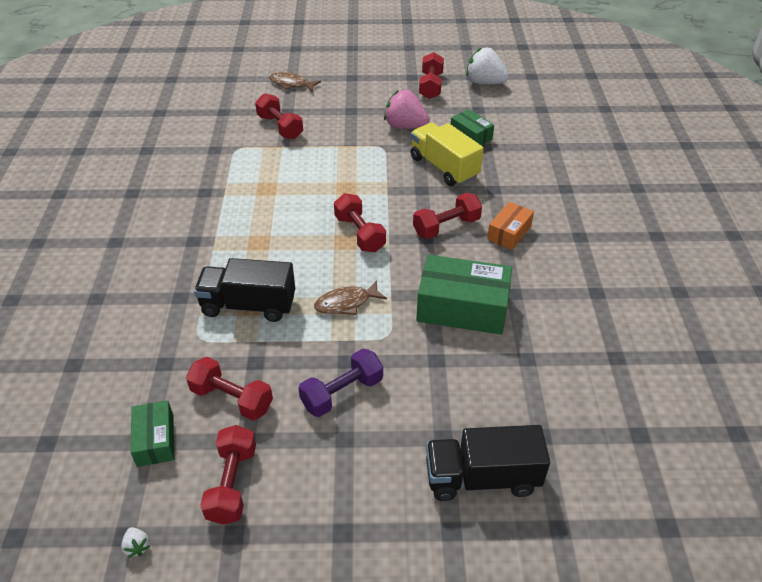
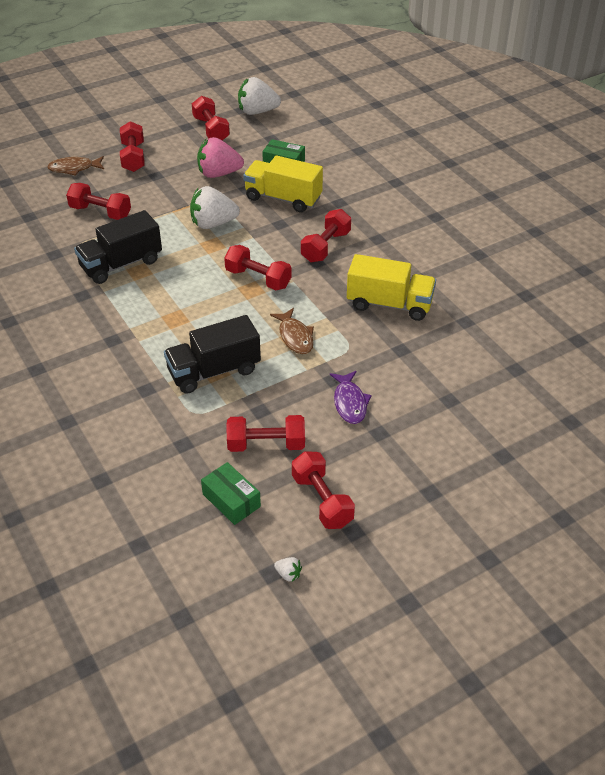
camera: 30 degrees left, 0 degrees up
(342, 393) = (350, 403): purple dumbbell -> purple fish
(346, 89) = (133, 157): none -> red dumbbell
(346, 303) = (295, 337): brown fish -> brown fish turned 60 degrees counterclockwise
(363, 169) = (213, 224): none -> white strawberry
(462, 308) = (389, 304): green box -> yellow truck
(482, 477) = (497, 413): black truck -> black truck (121, 264)
(509, 233) = (379, 233): orange box -> none

